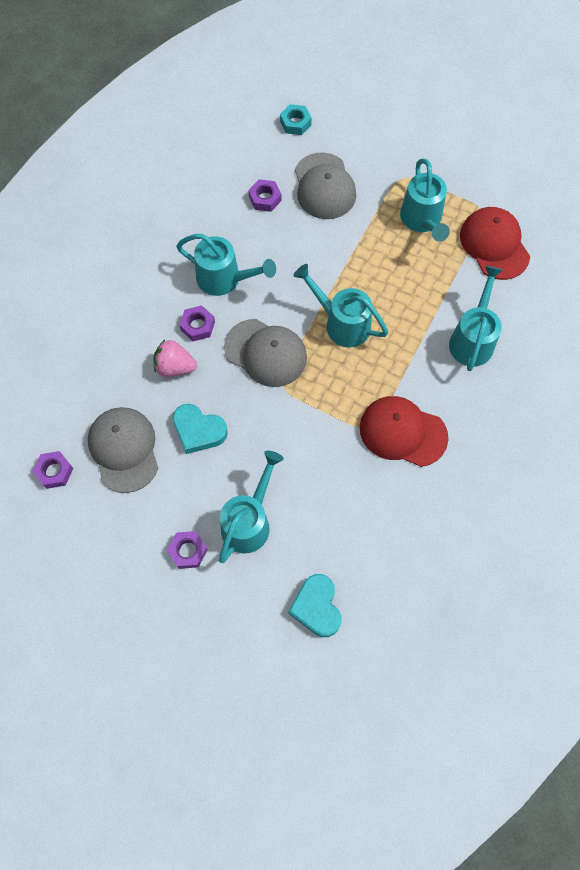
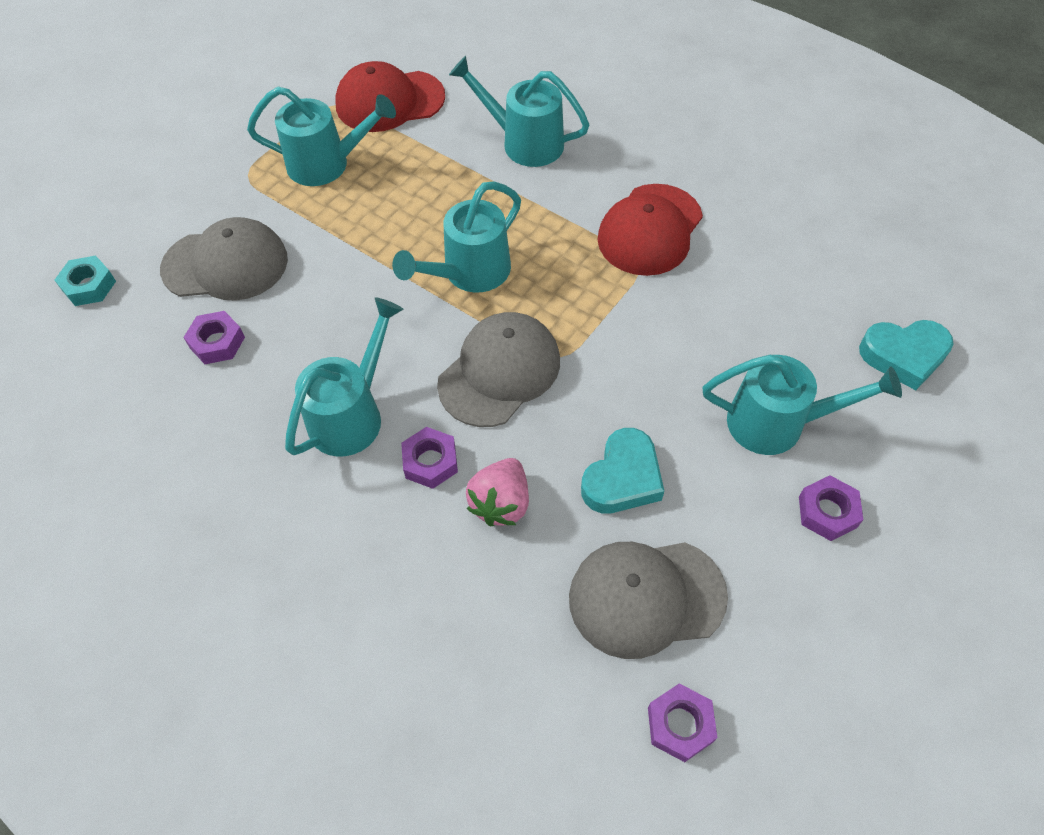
camera: 80 degrees left, 10 degrees down
(249, 521) = (778, 423): turquoise watering can -> turquoise watering can turned 150 degrees clockwise

